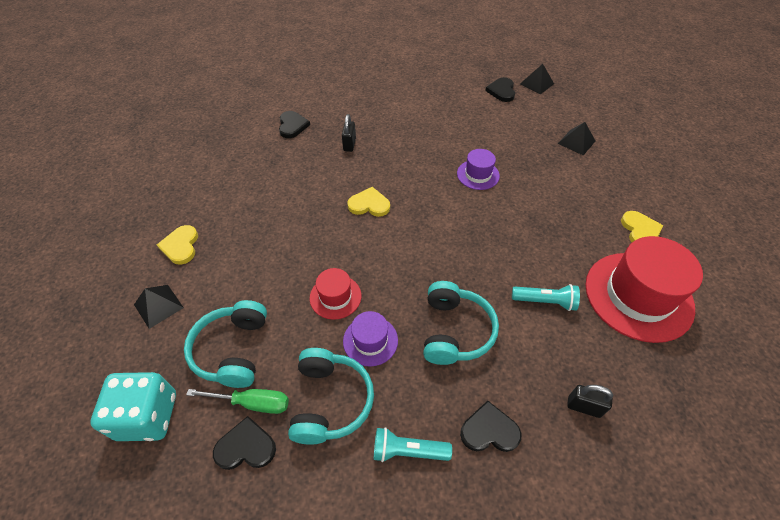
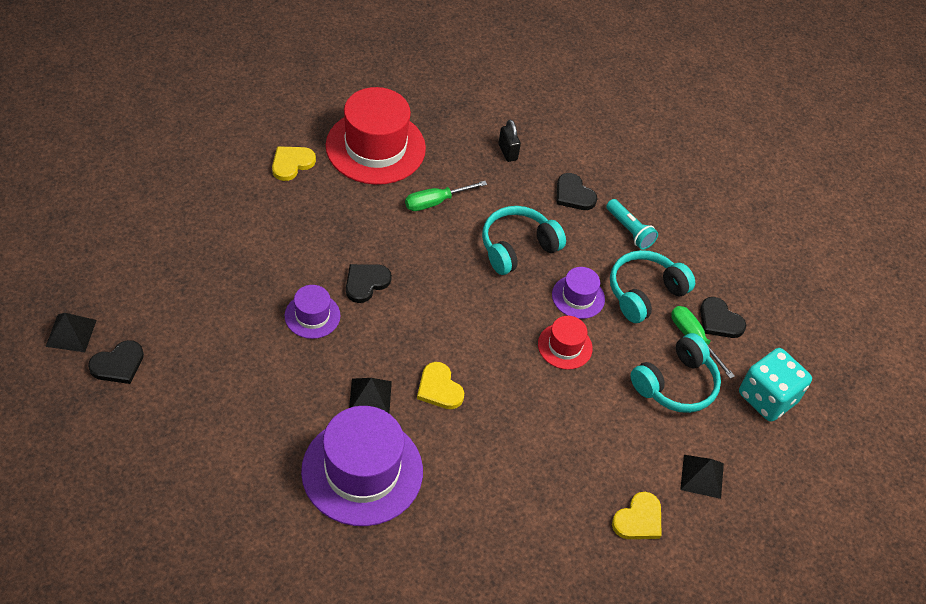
camera: 135 degrees left, 0 degrees up
(292, 126) = (379, 565): black heart -> black heart (366, 283)
(349, 144) = (362, 471): black padlock -> purple hat
(545, 302) = (435, 202): turquoise flashlight -> green screwdriver
(576, 142) = (181, 250): black pyramid -> black pyramid (370, 396)

